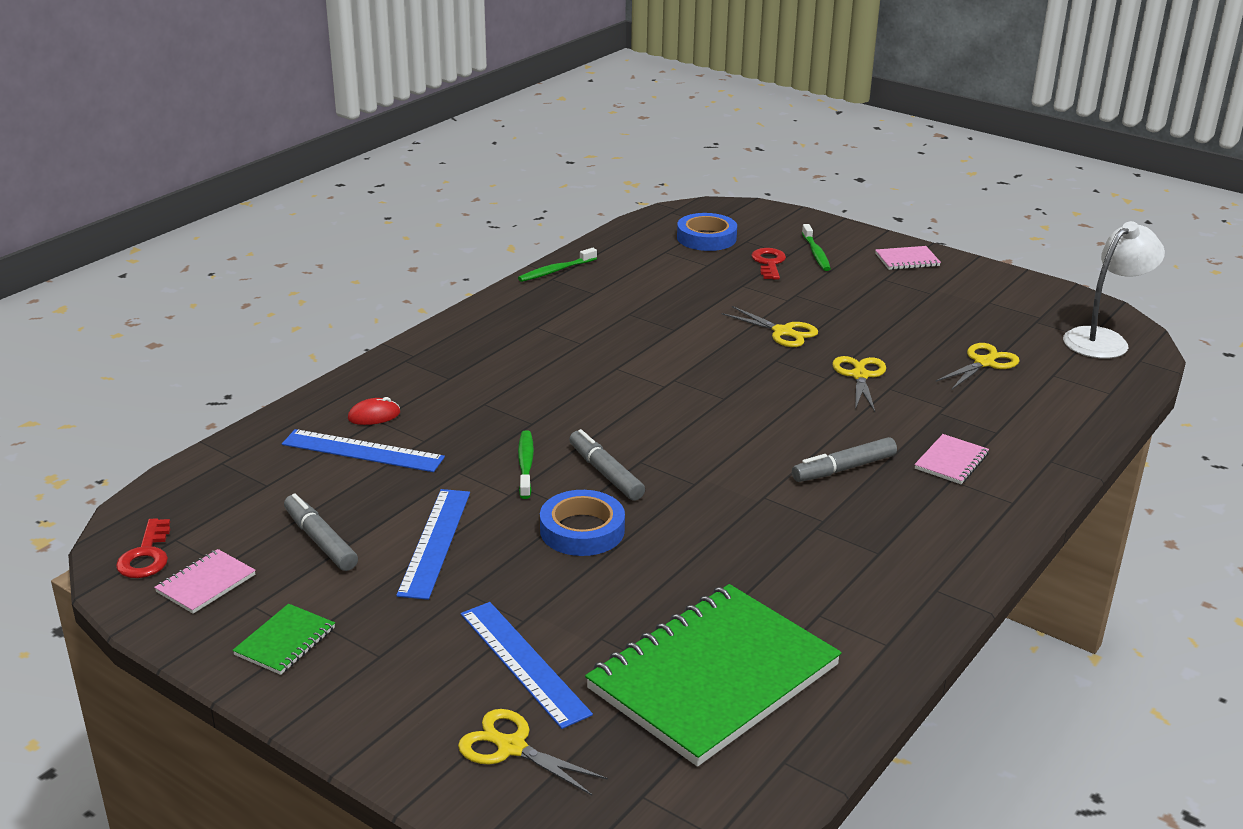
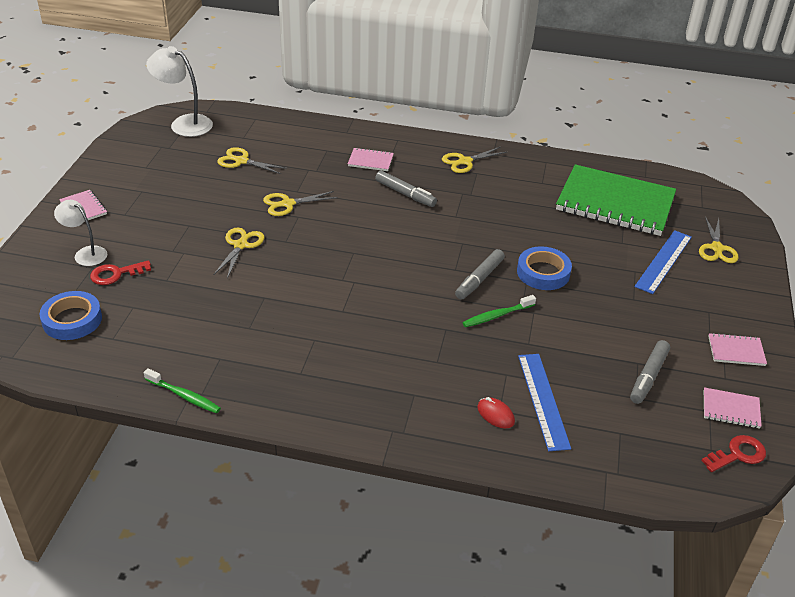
camera: 115 degrees left, 10 degrees up
(285, 641) = (736, 351): green notebook -> pink notebook
(434, 542) = (605, 326): blue ruler -> none
(816, 253) = (85, 253): green toothbrush -> white lamp
(919, 551) = (465, 161): none -> yellow scissors

